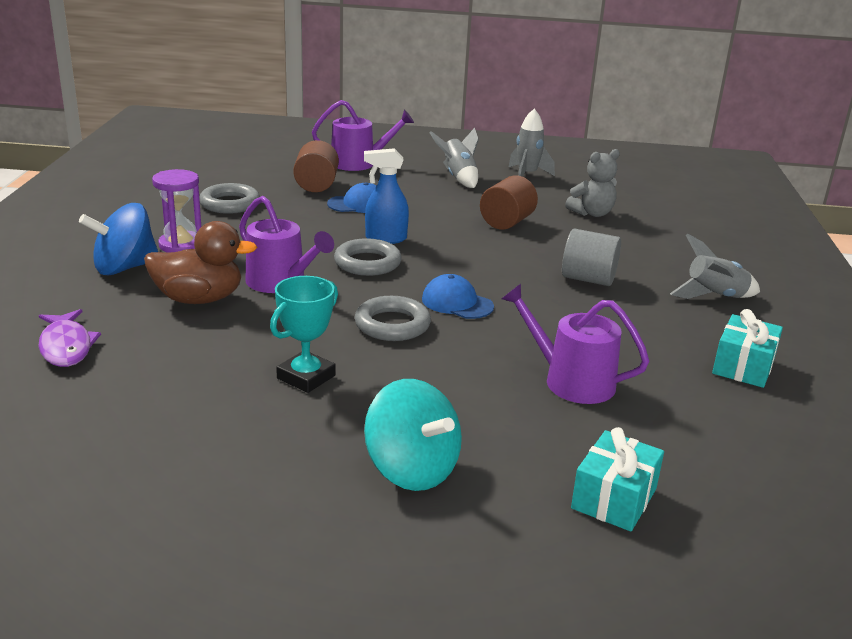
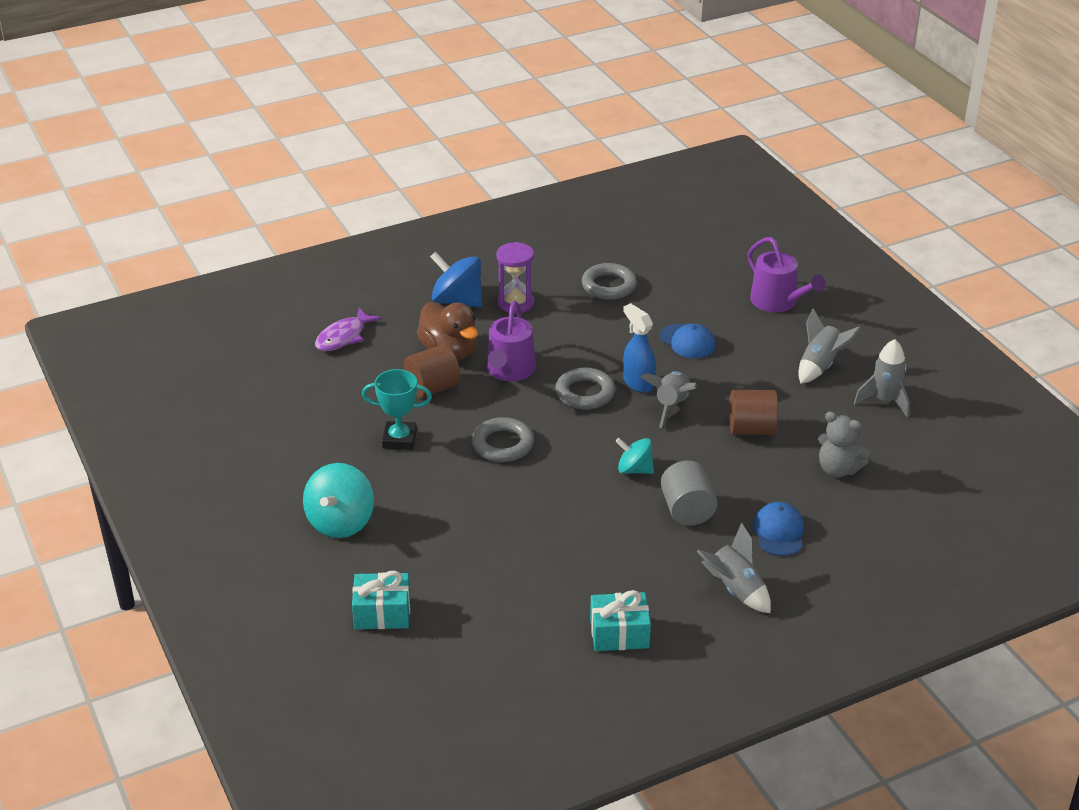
camera: 60 degrees right, 10 degrees up
(316, 185) = (698, 305): brown cylinder -> brown cylinder (432, 388)
(436, 238) = (671, 405): none -> grey rocket
(457, 303) = (568, 460): blue cap -> blue cap (779, 532)
(507, 280) = (634, 469): none -> turquoise spinning top
(571, 381) = (508, 552): purple watering can -> none

